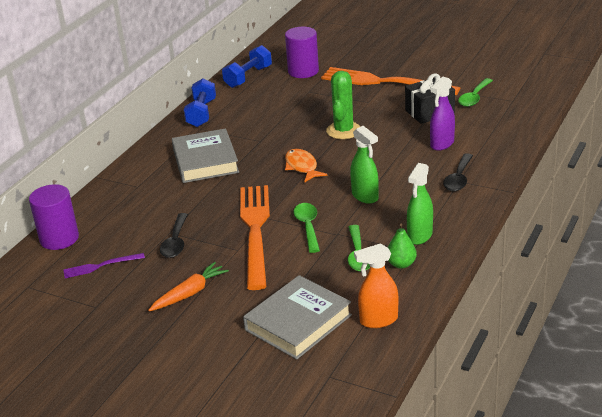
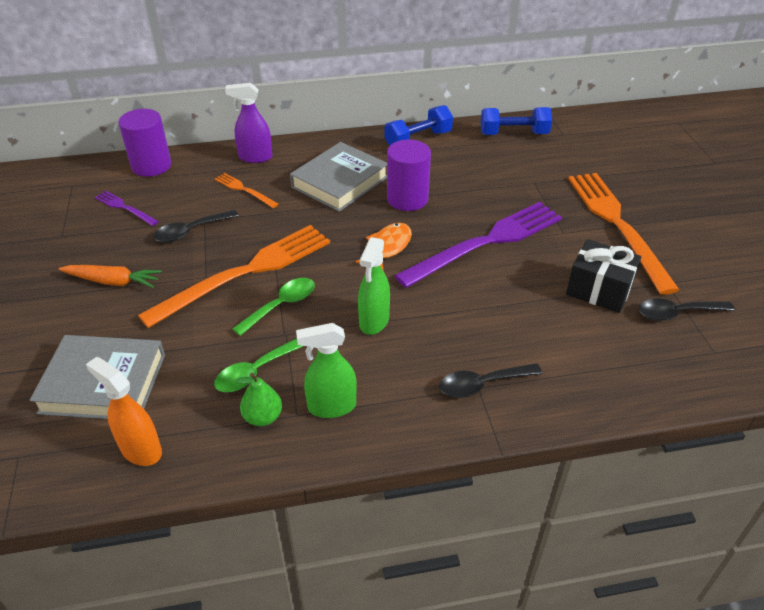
camera: 50 degrees right, 10 degrees up
(157, 204) = (244, 190): none -> orange fork
(303, 71) = (567, 160): purple cylinder -> purple cylinder (407, 199)
(343, 131) = (486, 243): green cactus -> purple fork
(442, 144) = (542, 333): purple spray bottle -> purple spray bottle (255, 157)
(474, 97) = (677, 313): green spoon -> black spoon

